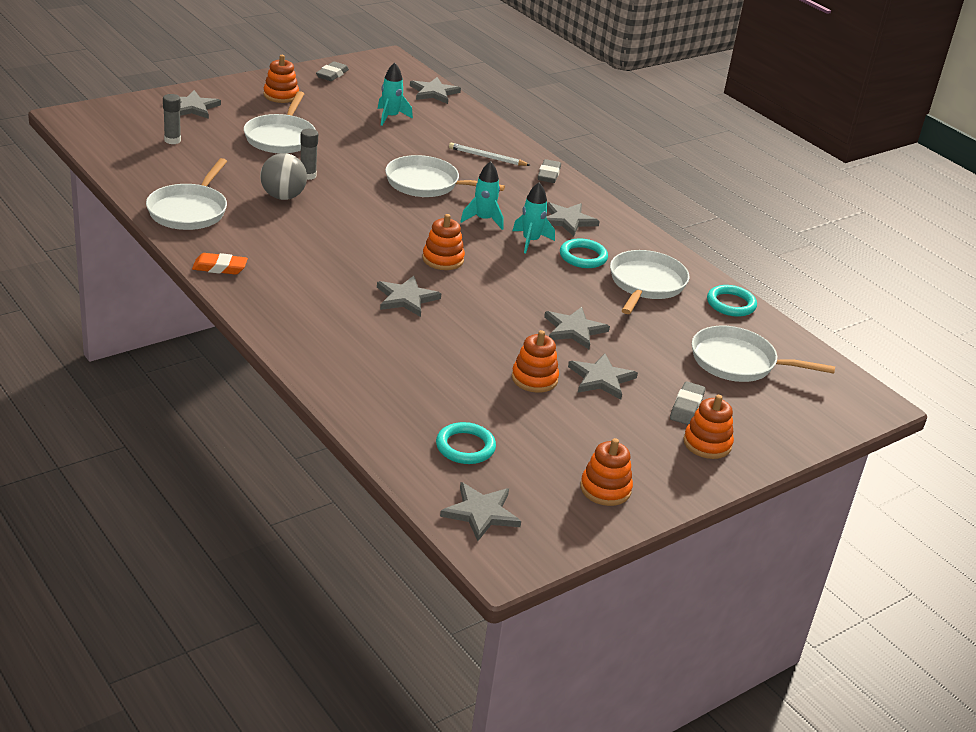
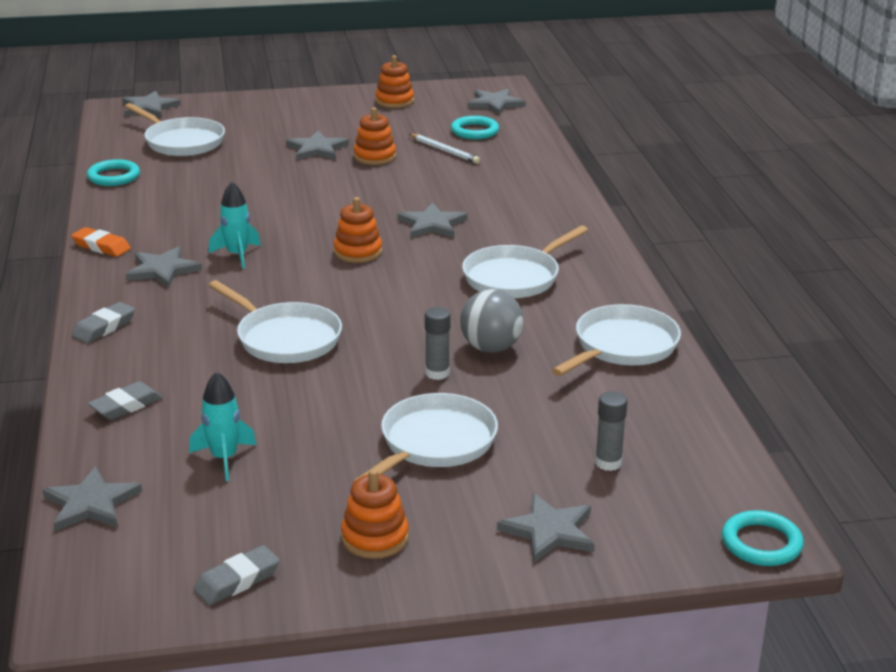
camera: 150 degrees left, 5 degrees down
(220, 268) = (611, 278): orange eraser -> orange eraser (101, 246)
(483, 220) = (263, 284): turquoise rocket -> none
(487, 157) = (155, 365): white pencil -> white pencil (444, 151)
(574, 330) = (295, 180): grey star -> grey star (149, 107)
(583, 257) = (200, 233): turquoise ring -> turquoise ring (761, 543)
(646, 284) = (171, 202): white pan -> white pan (515, 277)
(686, 407) = (271, 126): grey eraser -> grey eraser (126, 406)
(707, 443) = (286, 108): orange stacking toy -> none

